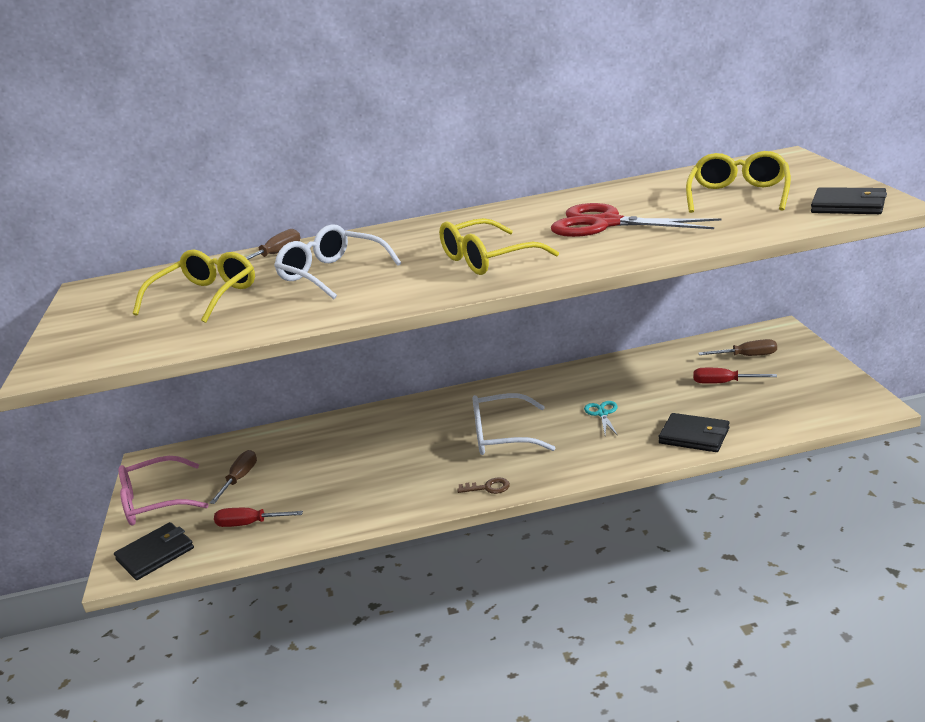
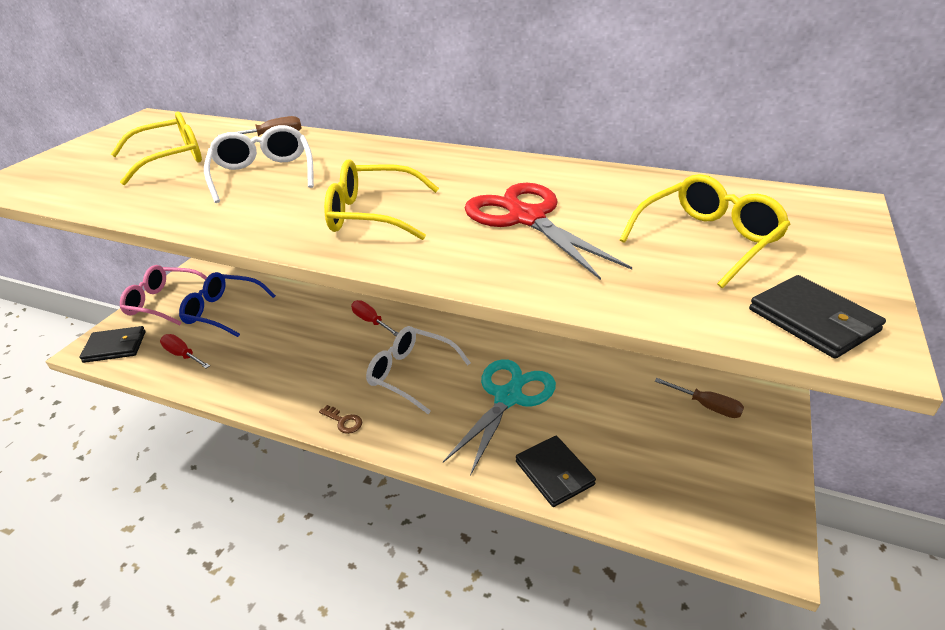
camera: 30 degrees right, 10 degrees up
(239, 479) = (223, 311): brown screwdriver -> blue glasses
(602, 414) = (508, 397): turquoise scissors -> turquoise scissors, size x2.23
(724, 383) = (649, 426): red screwdriver -> red screwdriver (371, 321)

